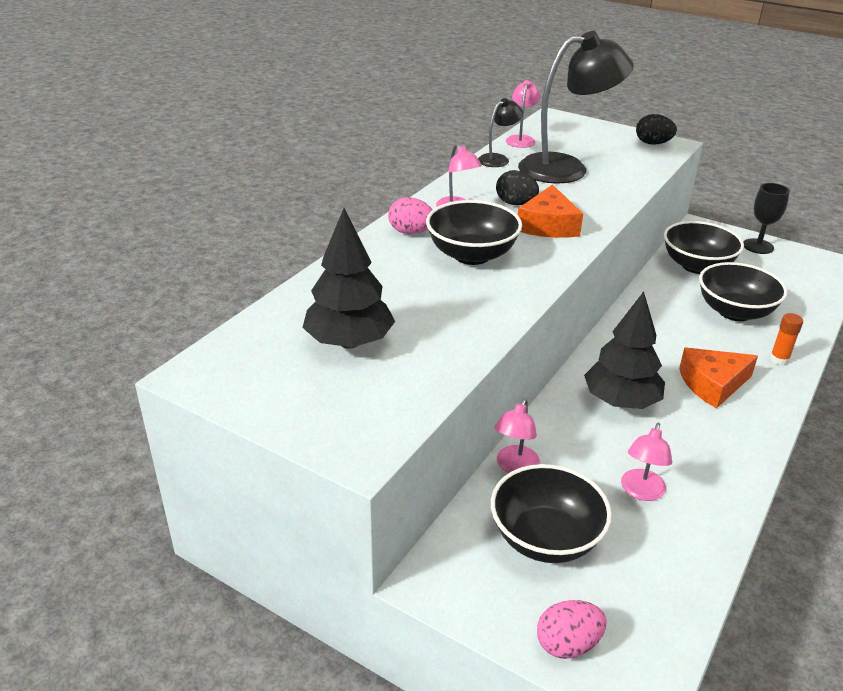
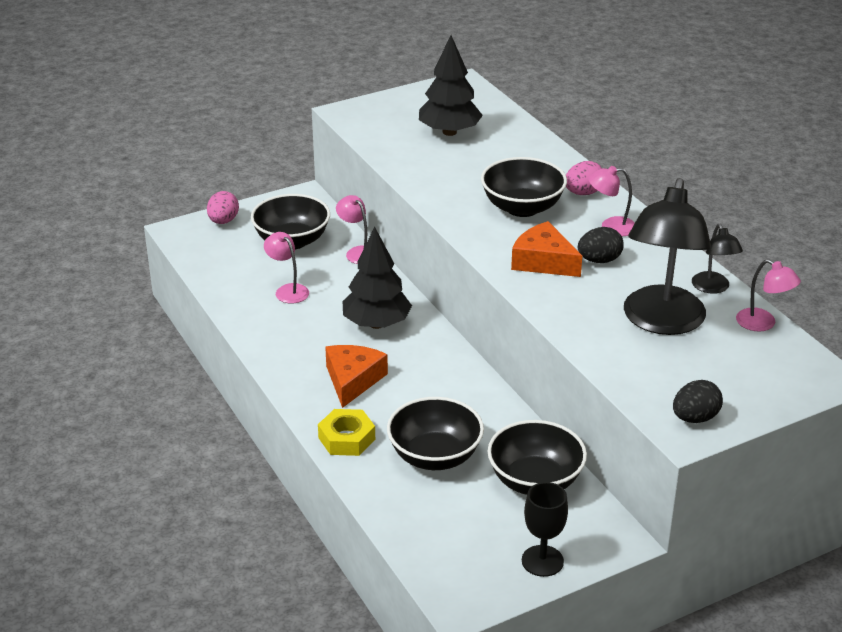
camera: 120 degrees right, 0 degrees up
(779, 359) = (346, 438): orange glue stick -> yellow nut

